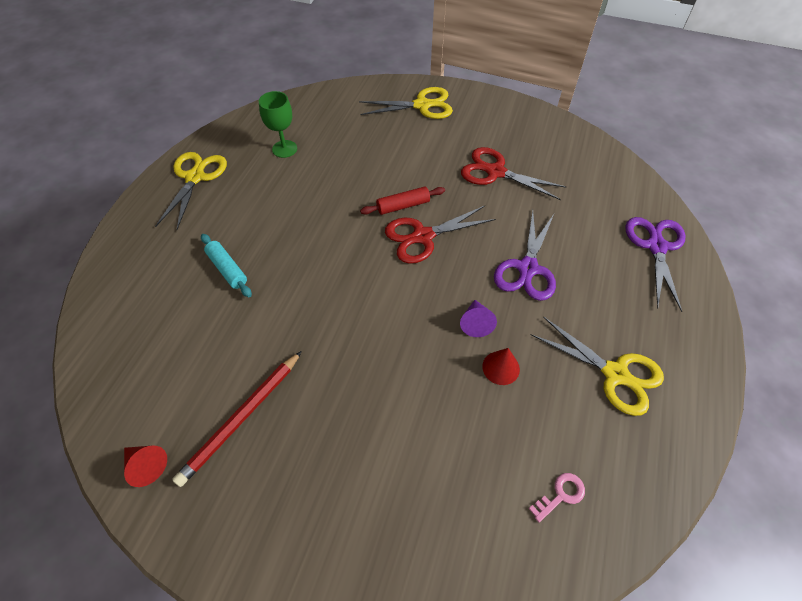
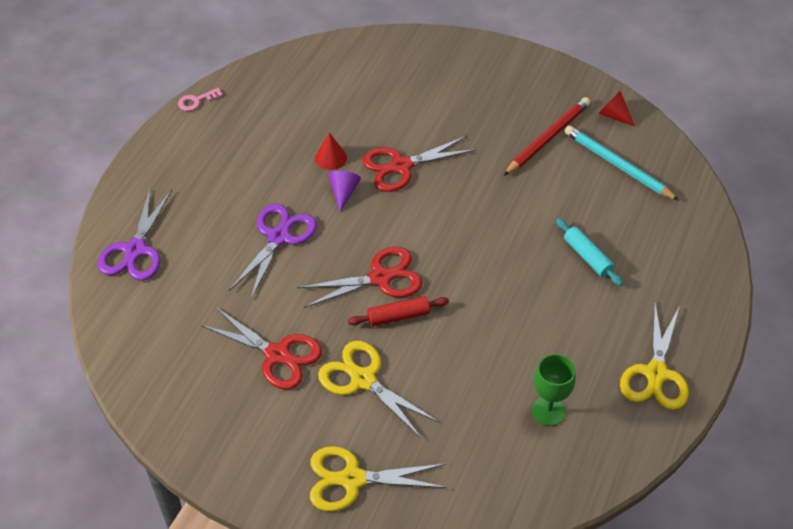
camera: 175 degrees left, 5 degrees down
(165, 382) = (617, 165): none -> turquoise pencil
(418, 362) = (401, 166): none -> red scissors
(561, 494) = (310, 83): pink key -> pink key (196, 101)
(615, 374) = (235, 147): yellow scissors -> yellow scissors (363, 379)

